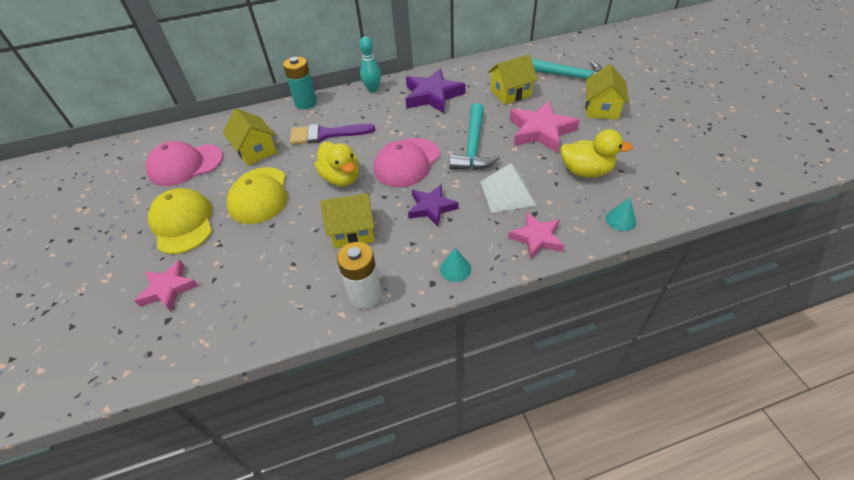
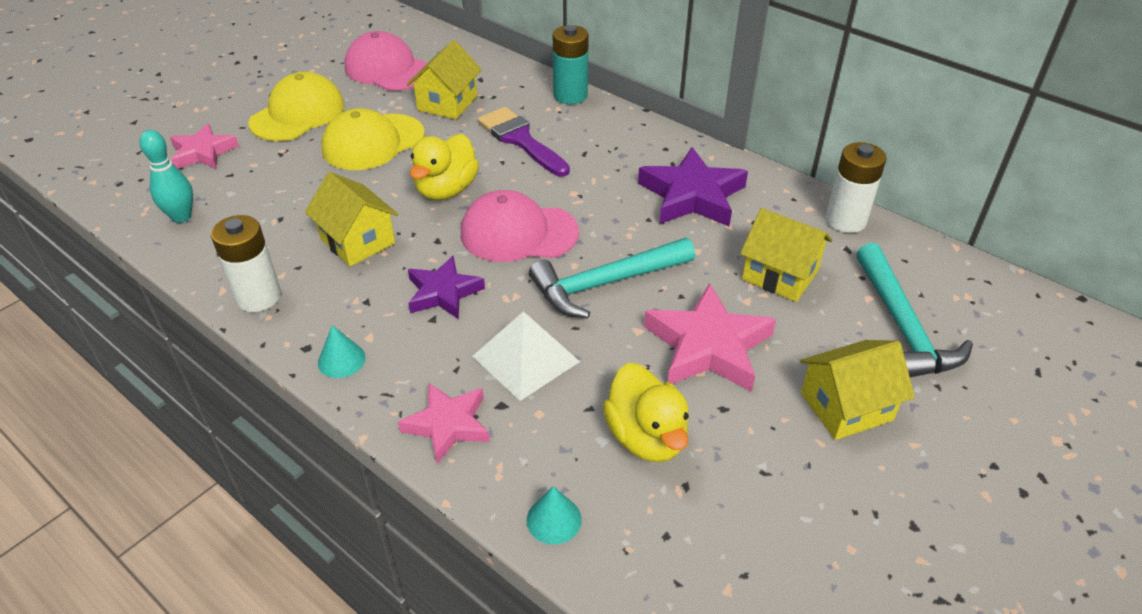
camera: 55 degrees right, 5 degrees down
(373, 89) = (652, 135): turquoise bowling pin -> turquoise bowling pin (181, 217)
(490, 62) = (845, 220): none -> white battery

